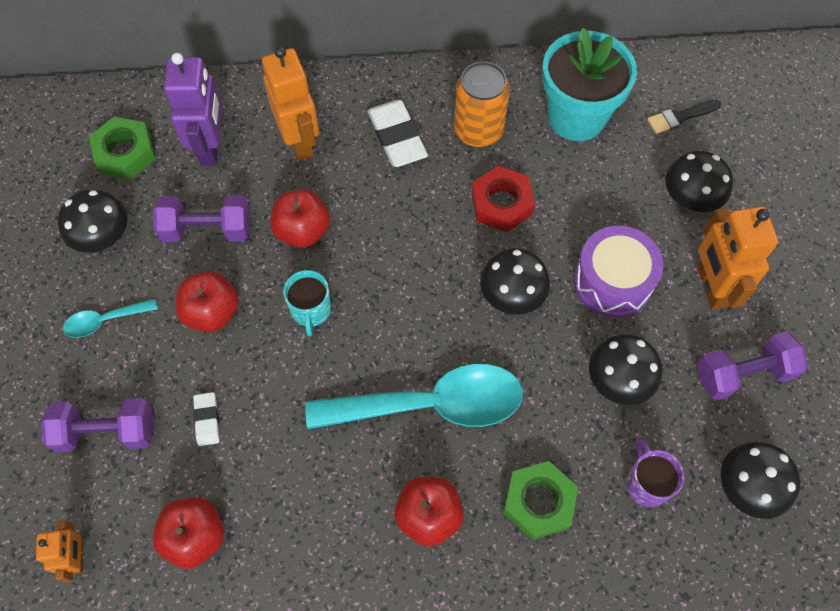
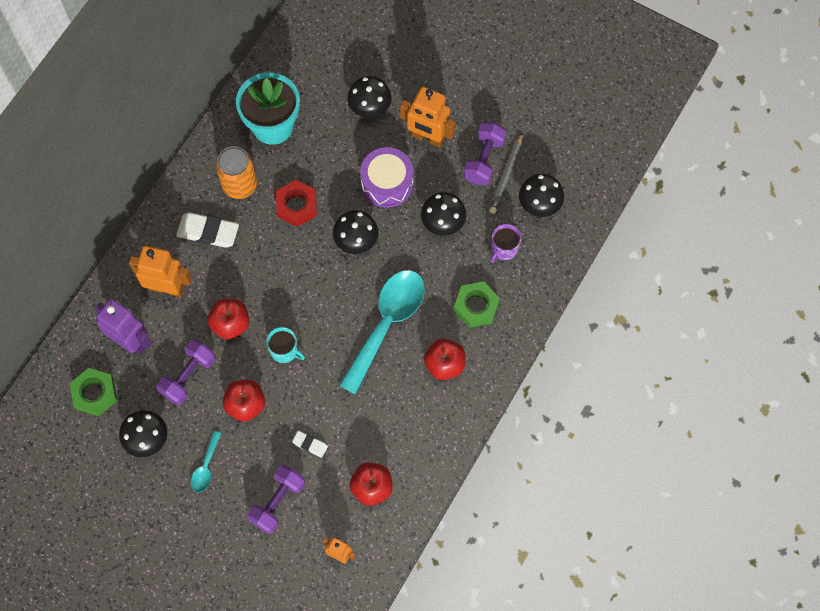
camera: 55 degrees left, 5 degrees up
(647, 483) = (504, 248): purple mug -> purple mug turned 75 degrees counterclockwise
(680, 117) = (316, 72): black brush -> none
(748, 416) = (506, 175): none -> grey pencil

